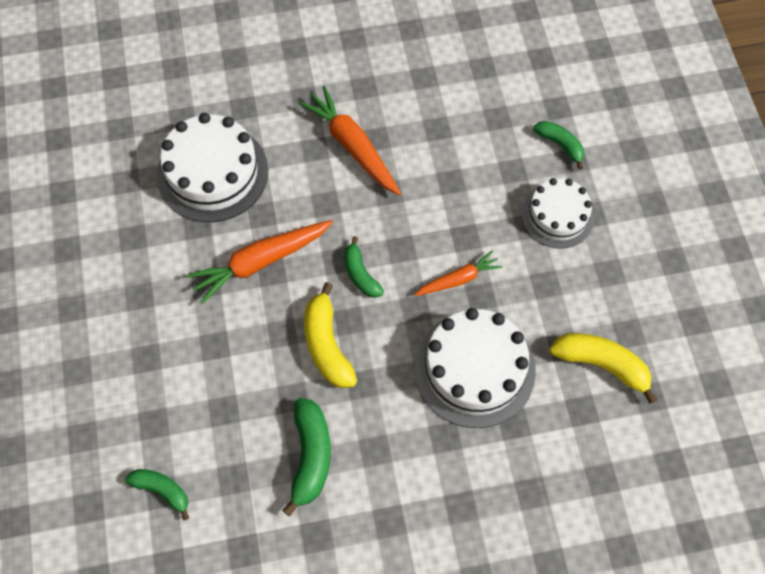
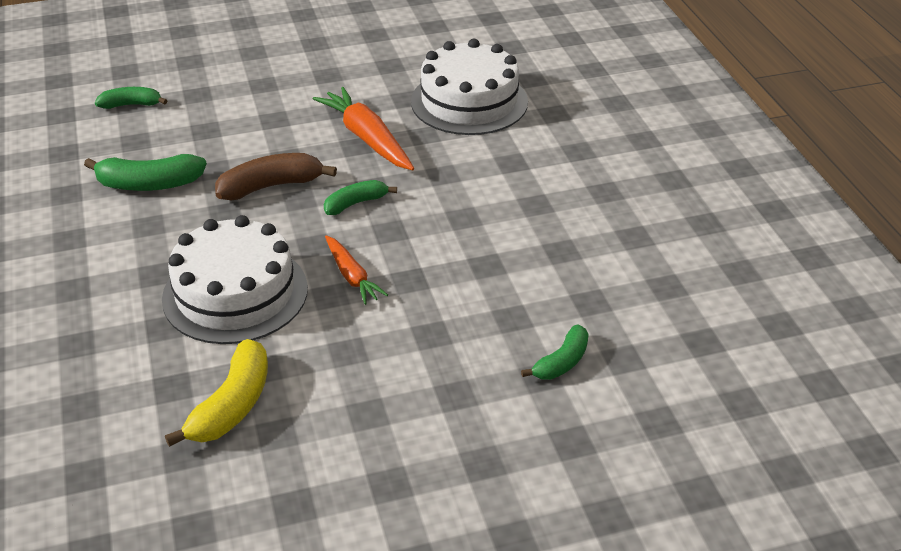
camera: 85 degrees right, 25 degrees down
(162, 490) = (131, 105): green banana -> green banana turned 120 degrees counterclockwise
(327, 345) = (271, 186): yellow banana -> brown banana
(352, 146) = (521, 188): orange carrot -> none
(557, 215) = (450, 361): white cake -> none

